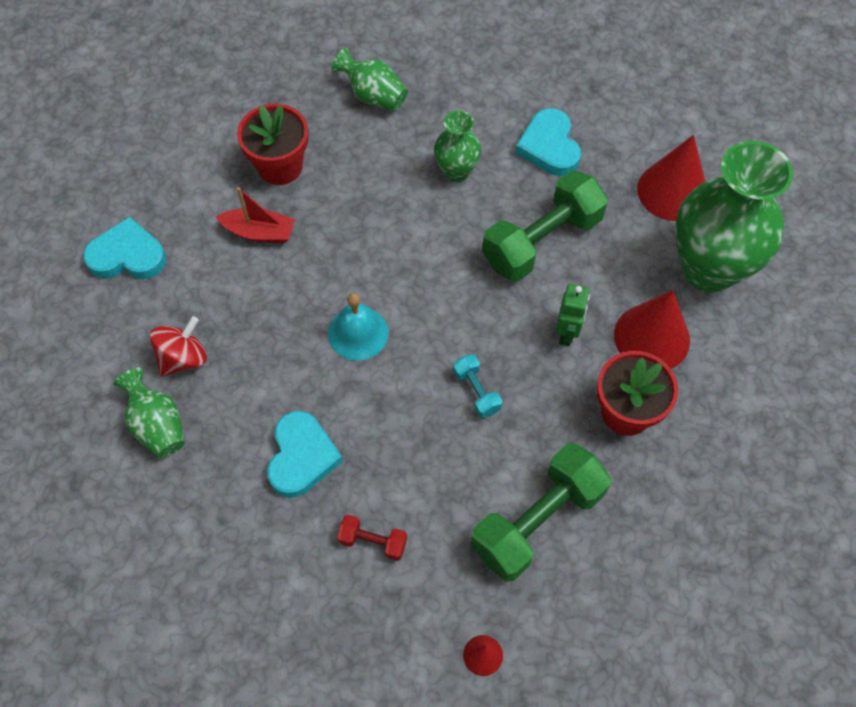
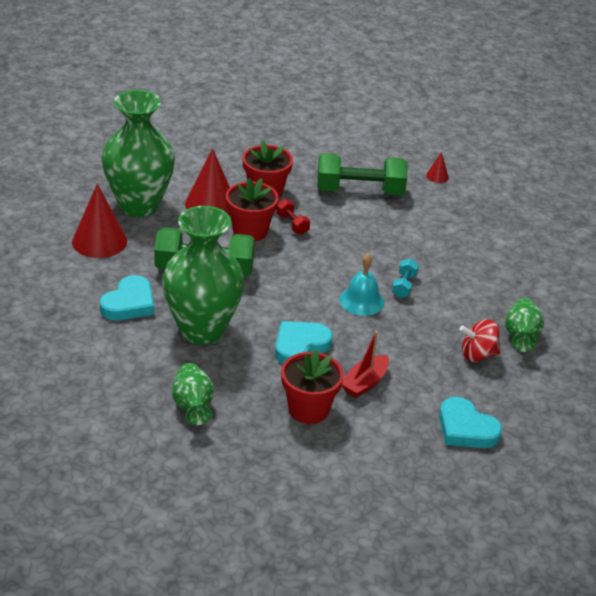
camera: 140 degrees left, 25 degrees down
(259, 232) = (365, 383): red boat -> red boat turned 105 degrees counterclockwise
(301, 457) = (451, 276): turquoise heart -> turquoise heart (300, 346)
(373, 541) = (447, 230): red dumbbell -> red dumbbell (292, 224)
(456, 171) = (202, 330): green vase -> green vase, size x2.05
(476, 391) = (328, 242): turquoise dumbbell -> turquoise dumbbell (404, 286)
(567, 333) = (250, 231): green robot -> red flower pot

